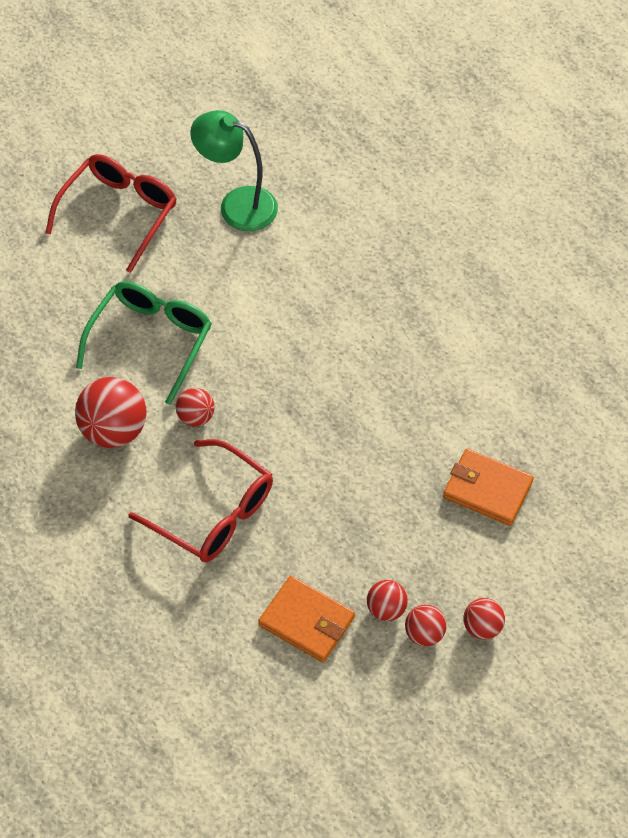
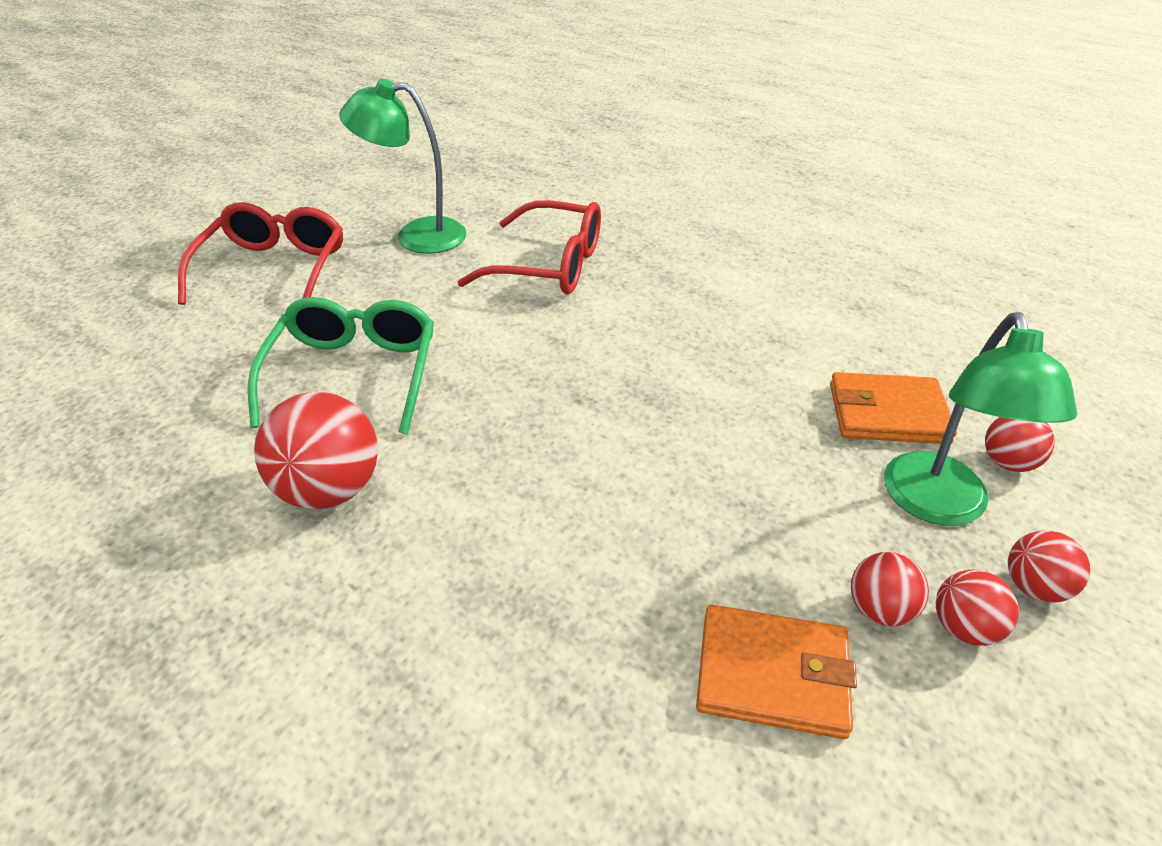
camera: 20 degrees left, 15 degrees down
(196, 417) = (451, 440): red ball -> red ball (1007, 462)
(214, 513) = (533, 555): red glasses -> red glasses (550, 265)
(468, 563) = (939, 506): none -> green lamp

